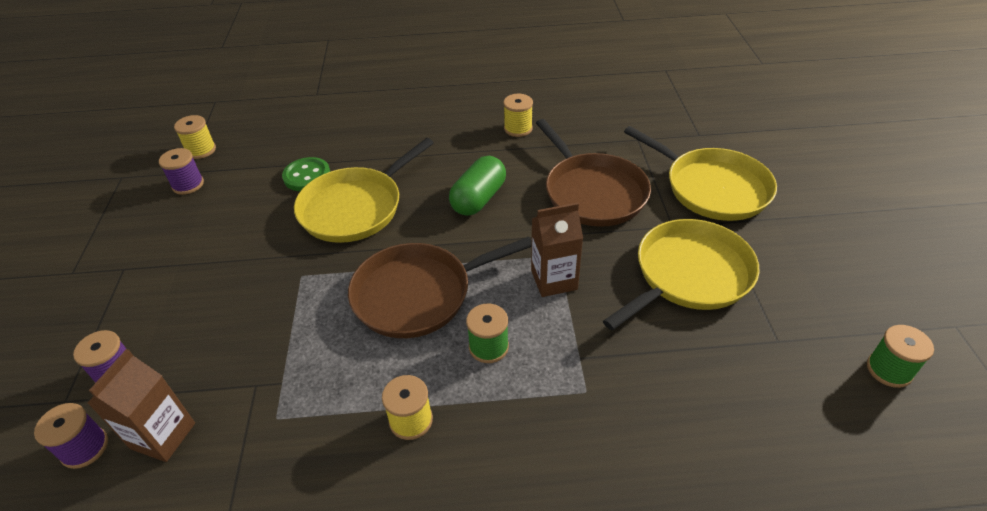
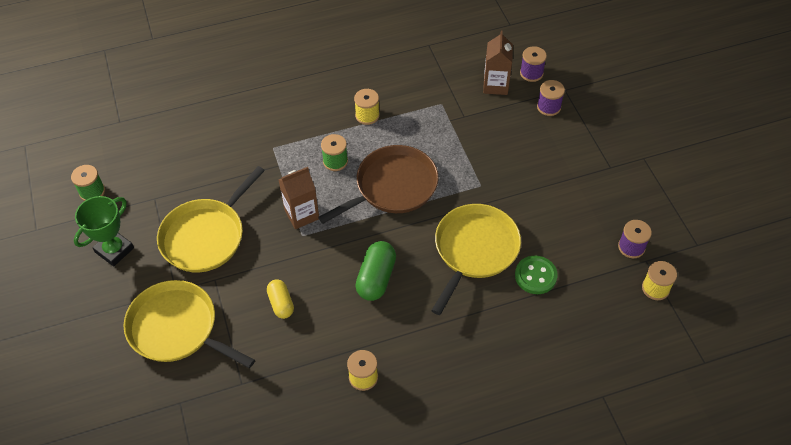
camera: 165 degrees right, 10 degrees up
(592, 192) = (281, 303): brown pan -> yellow capsule
(817, 278) = (114, 250): none -> green trophy

